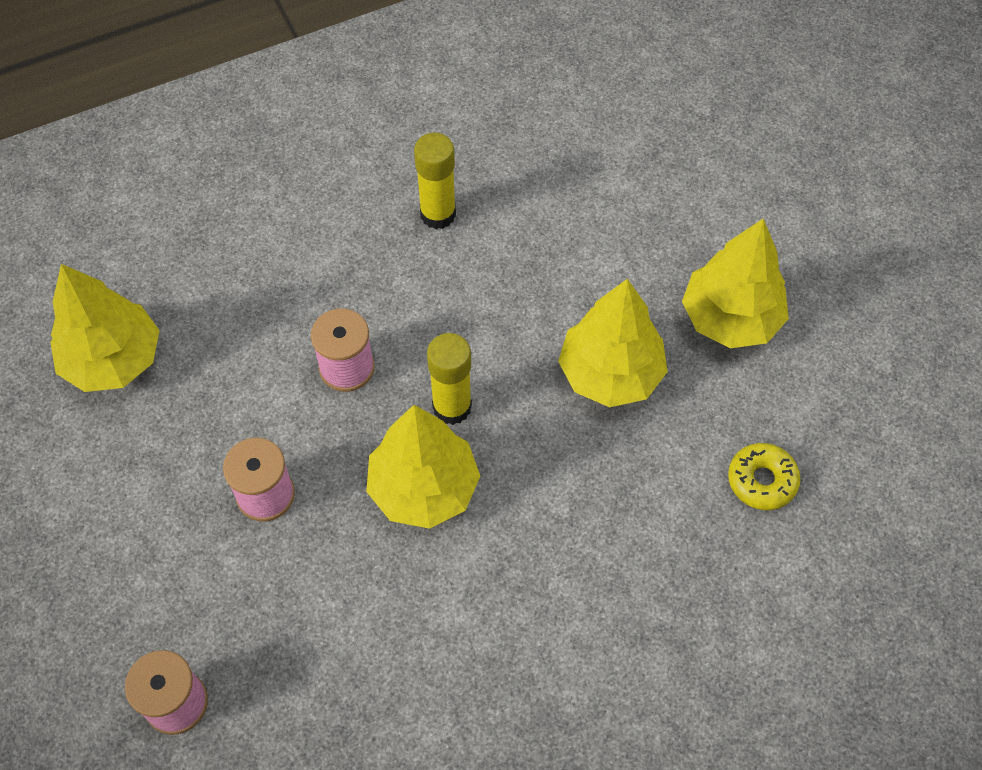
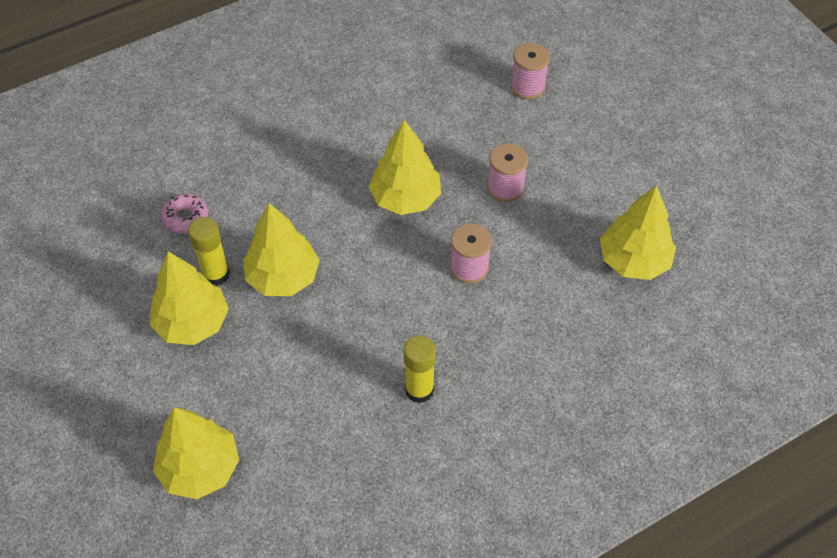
camera: 175 degrees right, 5 degrees down
(452, 407) = (392, 247): yellow glue stick -> yellow glue stick (216, 274)
(699, 150) = (200, 468): none -> yellow tree
(762, 480) = (186, 218): yellow donut -> pink donut

